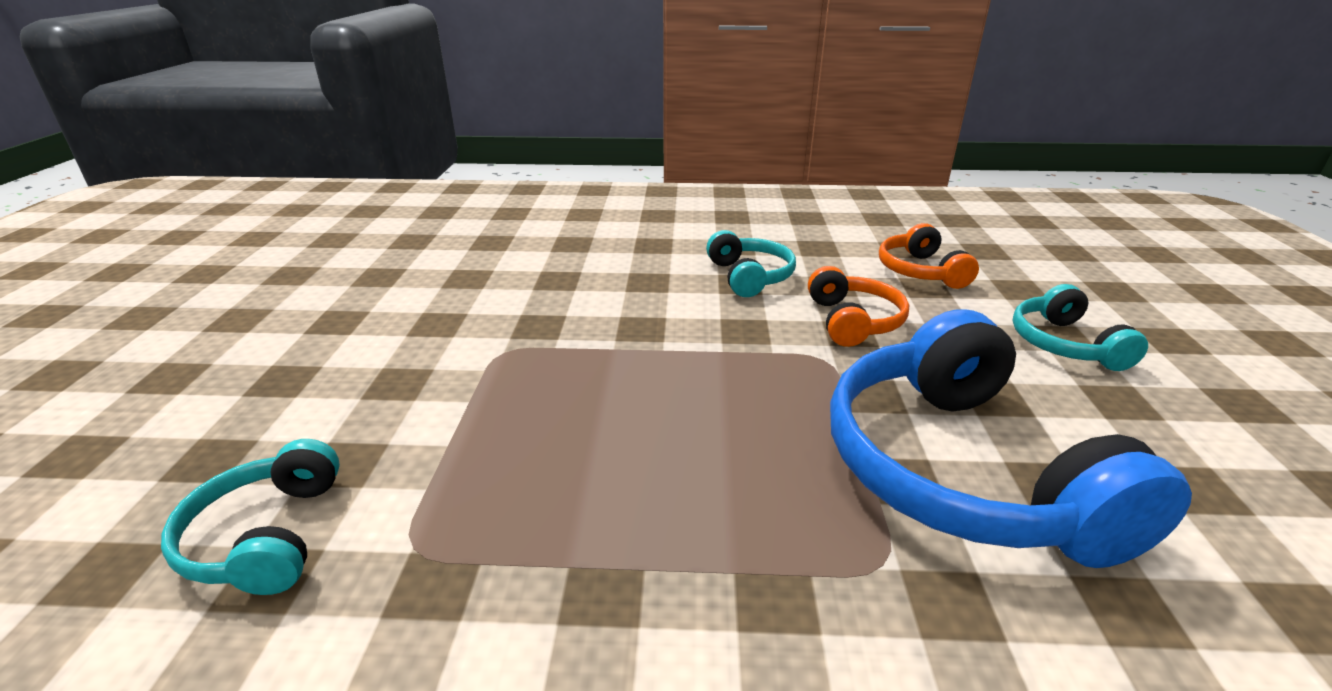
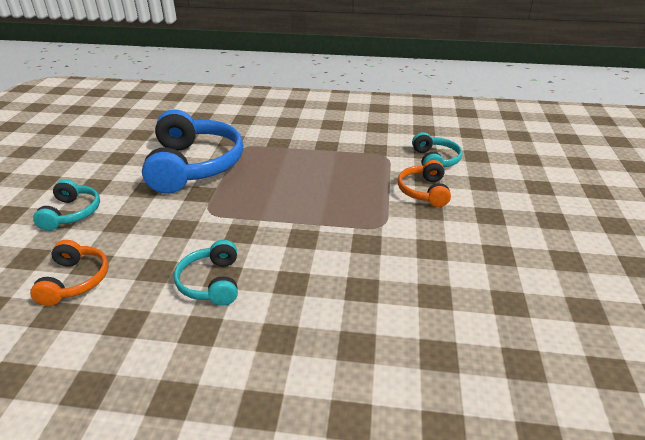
camera: 175 degrees left, 5 degrees up
(853, 321) = (171, 235): orange headphones -> orange headphones (424, 191)

